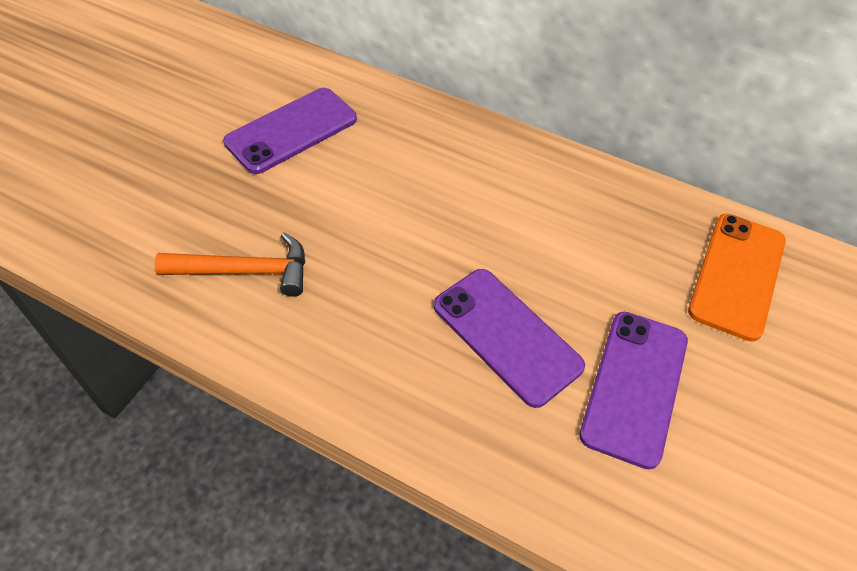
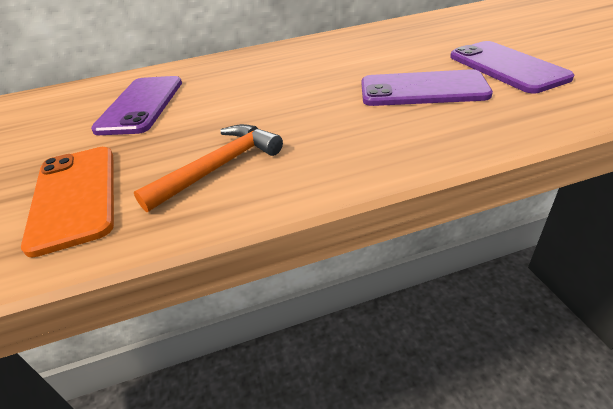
camera: 40 degrees left, 15 degrees down
(737, 275) = (462, 24): orange phone -> orange phone (75, 196)

